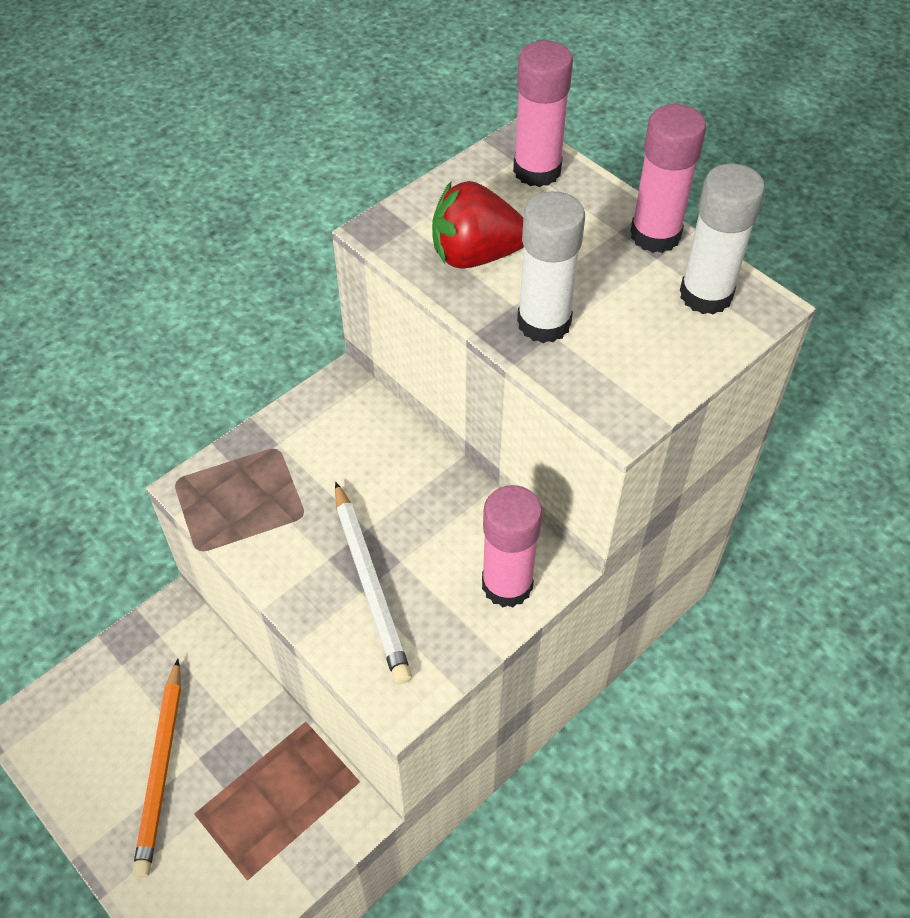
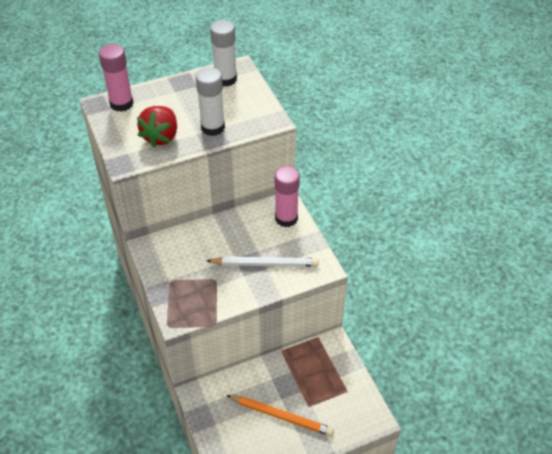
camera: 70 degrees left, 5 degrees down
(655, 235) = (184, 82): pink glue stick -> none

